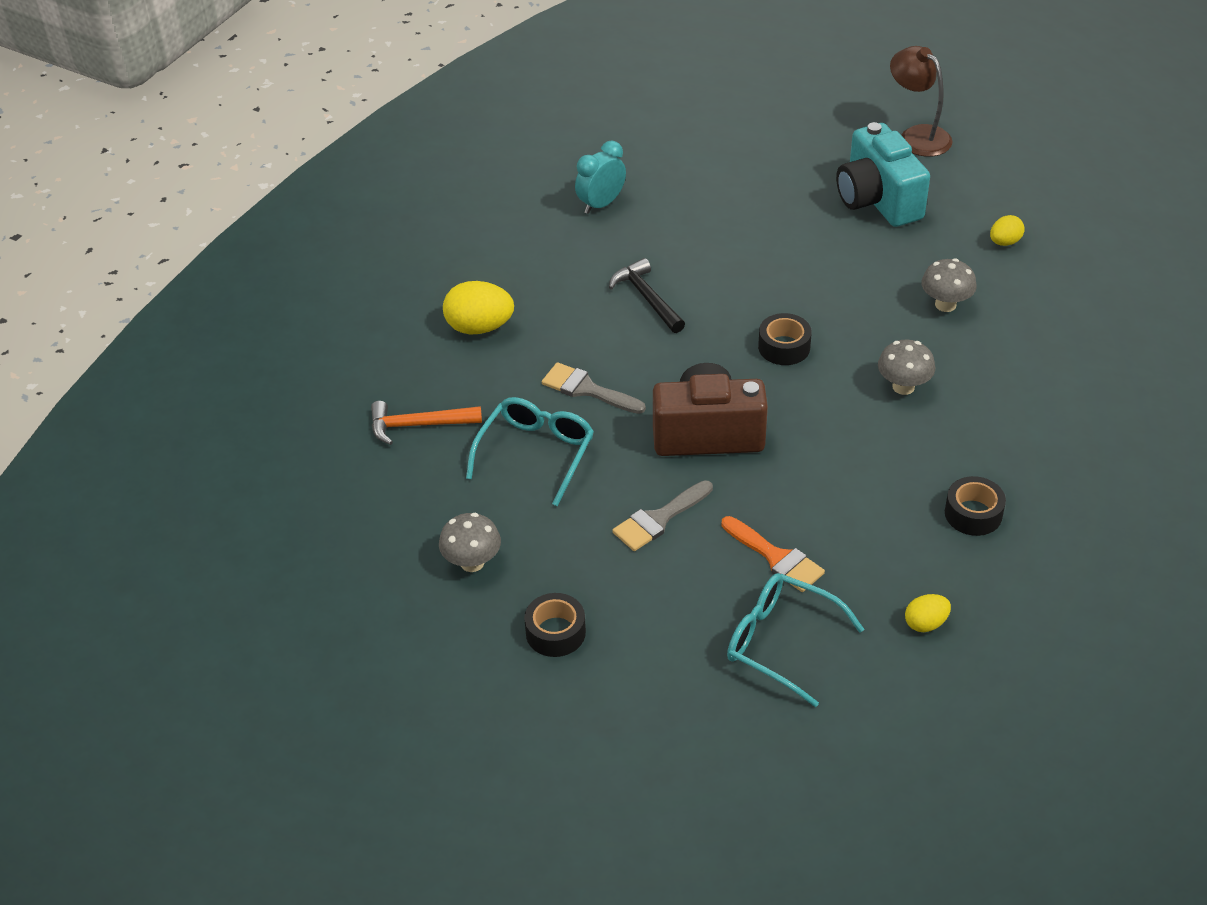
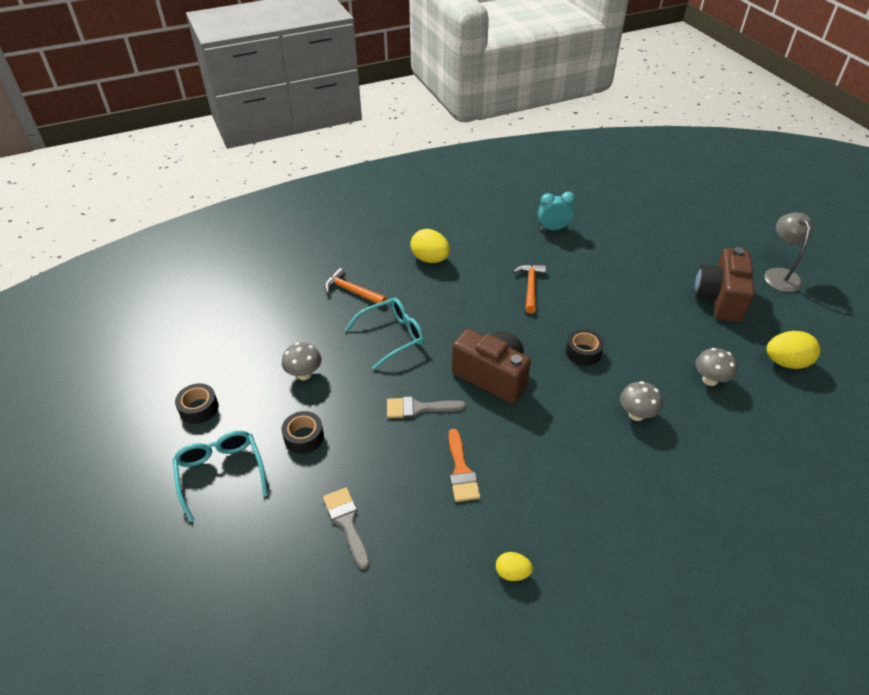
camera: 35 degrees right, 0 degrees up
(587, 389) = (451, 318): grey brush -> grey brush (347, 523)
(647, 298) = (530, 287): black hammer -> orange hammer
(781, 643) = (414, 524): turquoise glasses -> turquoise glasses (221, 473)
(877, 200) = (719, 299): turquoise camera -> brown camera
(917, 136) = (779, 275): brown lamp -> grey lamp
(973, 514) = (610, 521): black tape -> black tape (199, 408)
(1004, 242) = (785, 362): yellow egg -> yellow egg, size x1.75

